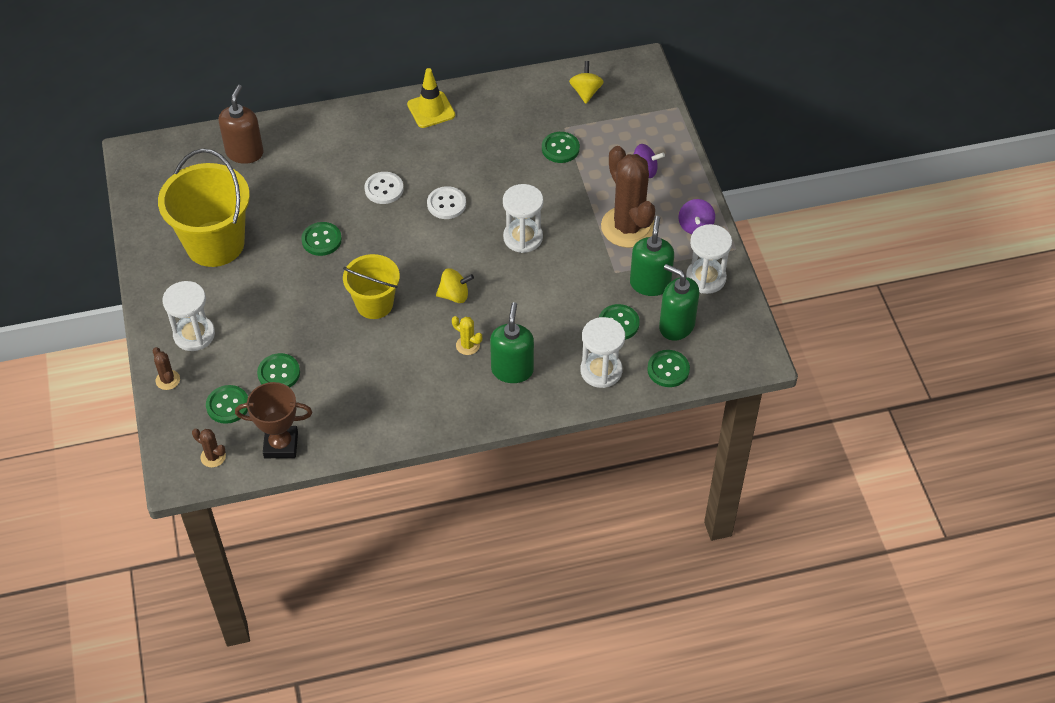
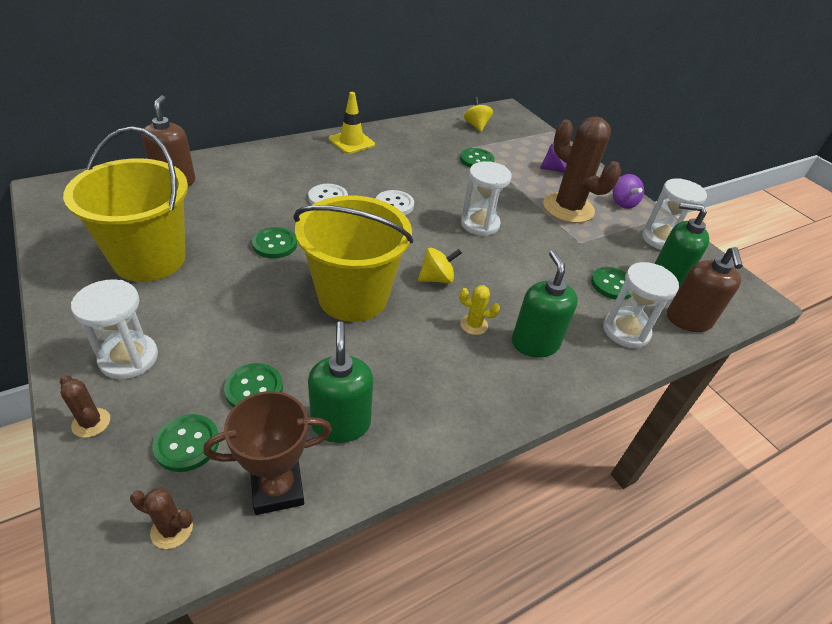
camera: 20 degrees left, 10 degrees down
(374, 304) = (353, 297): yellow bucket -> yellow bucket, size x1.62
(650, 284) = (617, 248): green soap dispenser -> green soap dispenser (341, 423)
(668, 369) = (688, 320): green button -> brown soap dispenser

